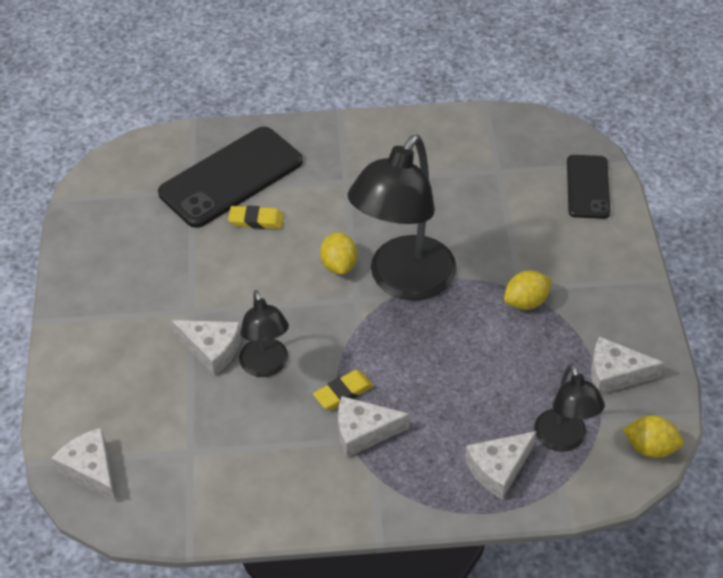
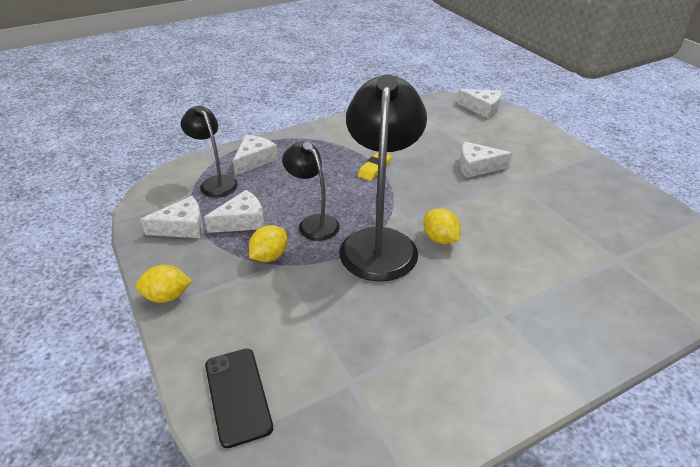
camera: 155 degrees right, 10 degrees down
(231, 177) = (600, 281): black phone -> none
(256, 220) = (537, 252): yellow eraser -> none
(266, 366) = (434, 168): black lamp -> black lamp (313, 223)
(363, 432) = (348, 155): white cheese -> white cheese (242, 221)
(650, 448) = (152, 193): yellow lemon -> yellow lemon (167, 296)

